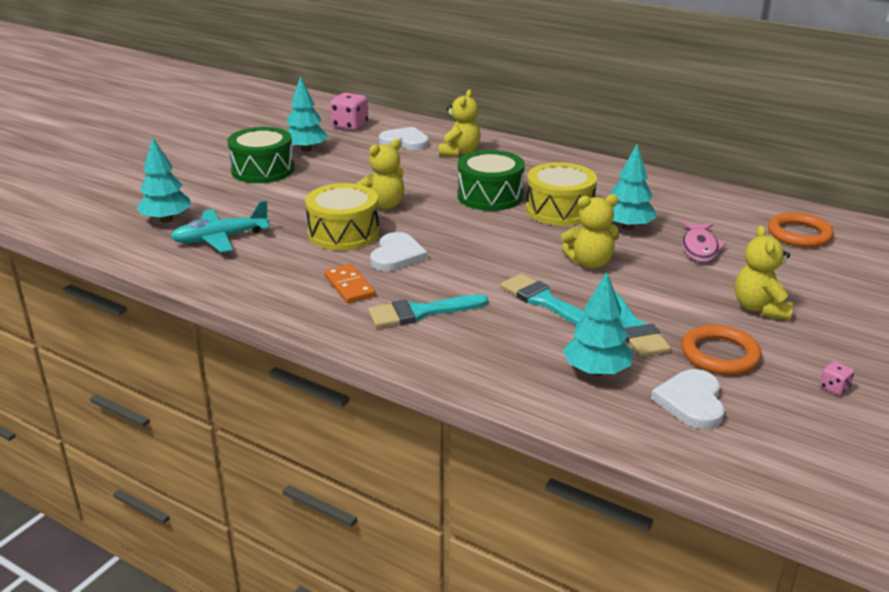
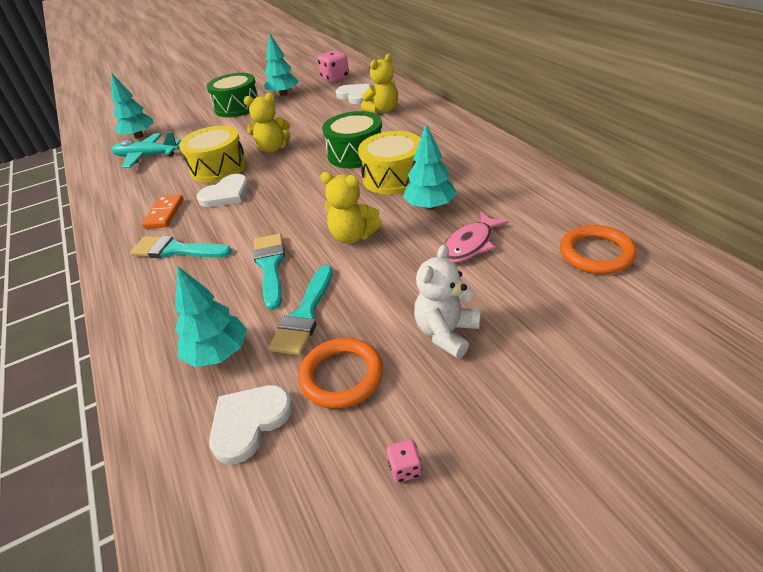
camera: 35 degrees right, 10 degrees up
(759, 308) = (446, 333): yellow teddy bear -> white teddy bear

